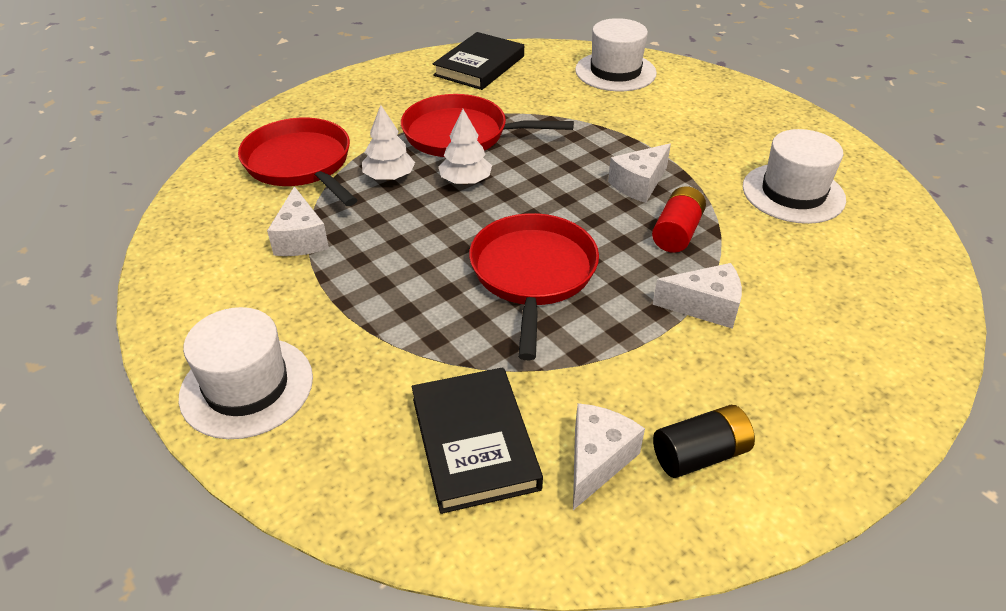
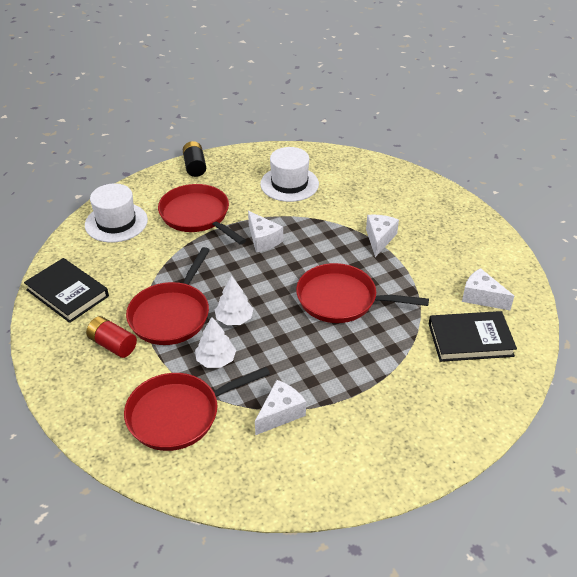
camera: 80 degrees left, 0 degrees up
(247, 387) = (425, 439): white hat -> none
(301, 239) = (280, 413): white cheese -> white cheese turned 45 degrees counterclockwise
(662, 124) = (197, 215): none -> red pan
(676, 233) = (315, 235): red battery -> red battery (113, 345)
(700, 455) = (478, 263): black battery -> black battery (195, 166)

